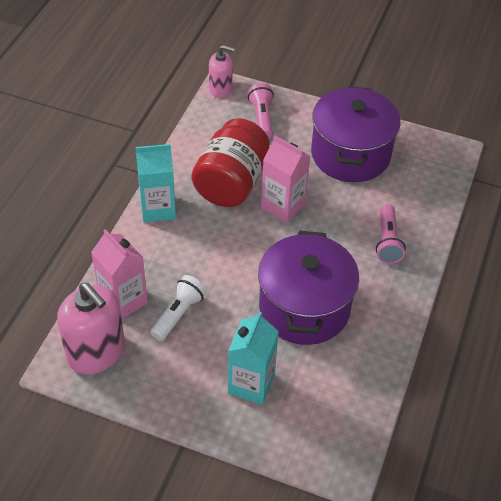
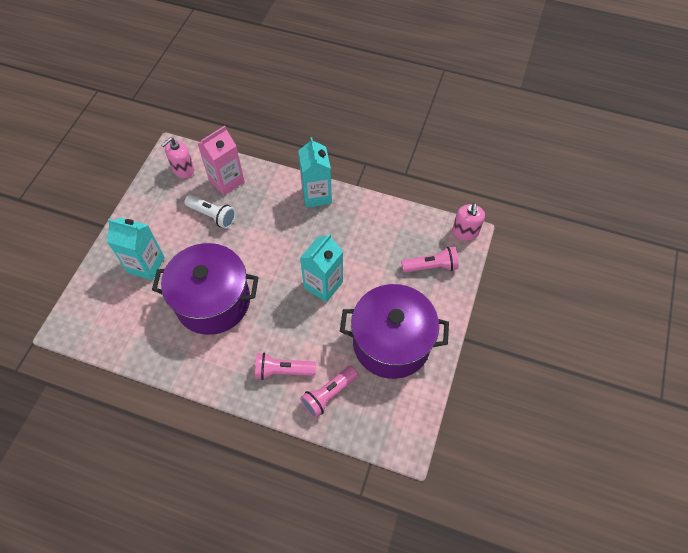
camera: 90 degrees right, 10 degrees up
(96, 352) = (183, 169): pink soap dispenser -> pink soap dispenser, size x0.58
(231, 183) = (348, 245): red jar -> none
(283, 205) = (323, 285): pink carton -> turquoise carton
(410, 205) = (328, 394): none -> pink flashlight

